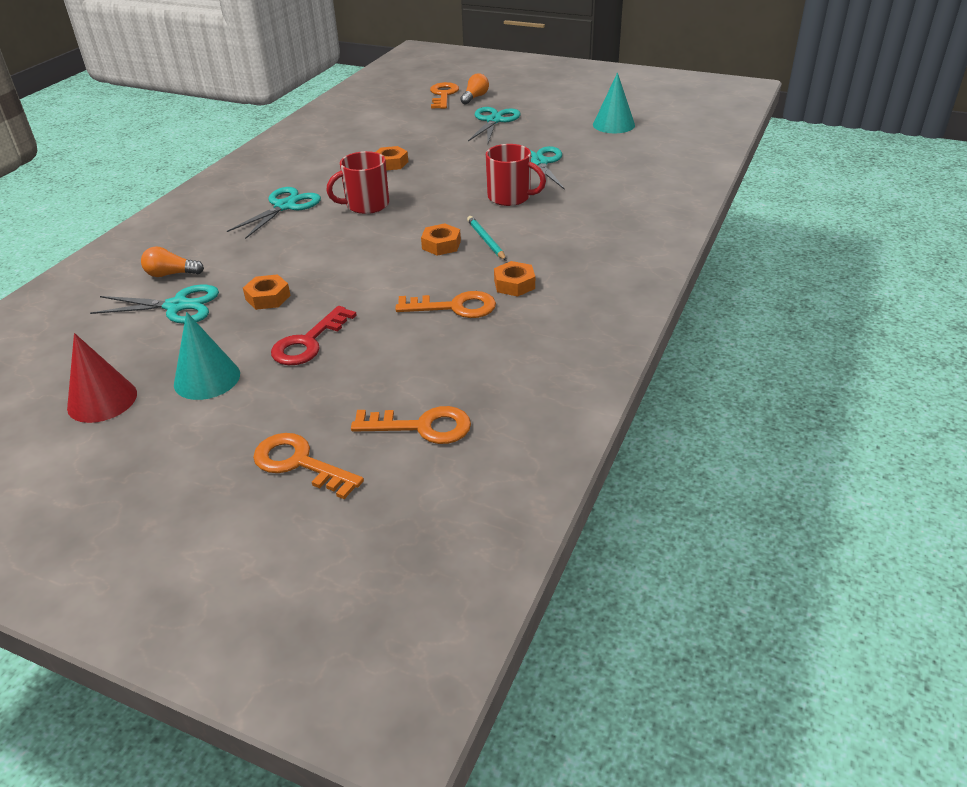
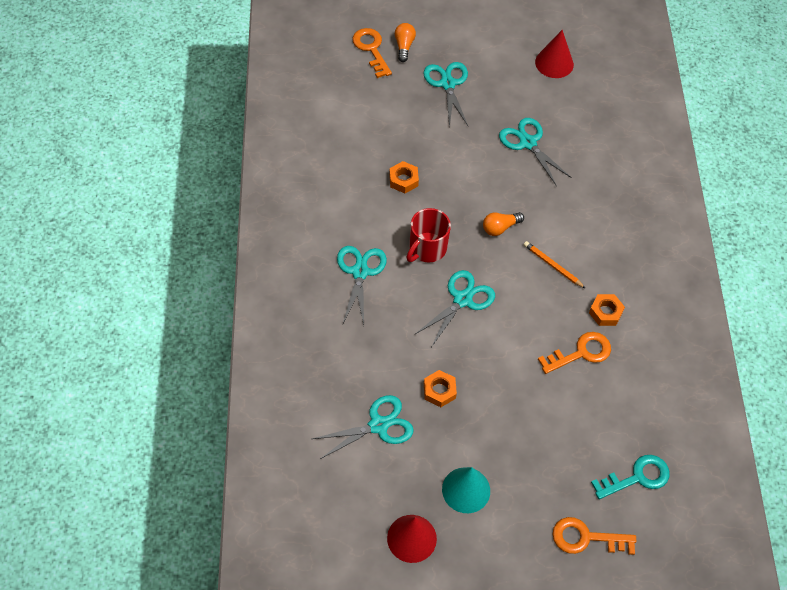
camera: 30 degrees left, 20 degrees up
(171, 274) = (340, 391): orange light bulb -> orange light bulb (500, 228)
(309, 342) = (507, 427): red key -> none
(364, 243) = (462, 299): none -> turquoise scissors
(421, 427) = (637, 477): orange key -> turquoise key
(441, 245) = (523, 282): orange nut -> none
(486, 240) = (552, 265): turquoise pencil -> orange pencil
(510, 197) = (535, 201): red mug -> none
(613, 125) = (554, 63): turquoise cone -> red cone

